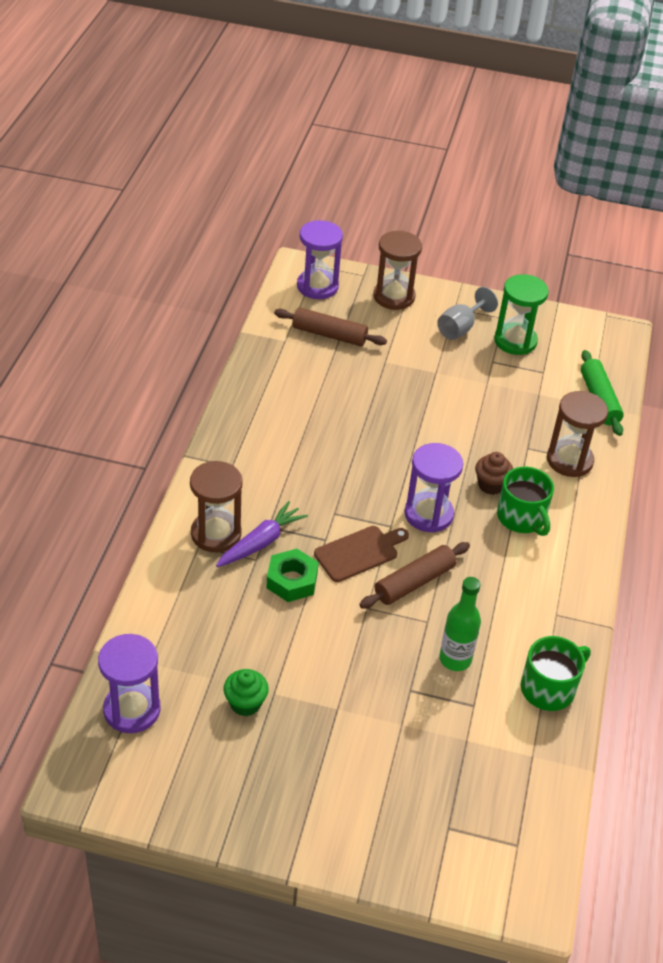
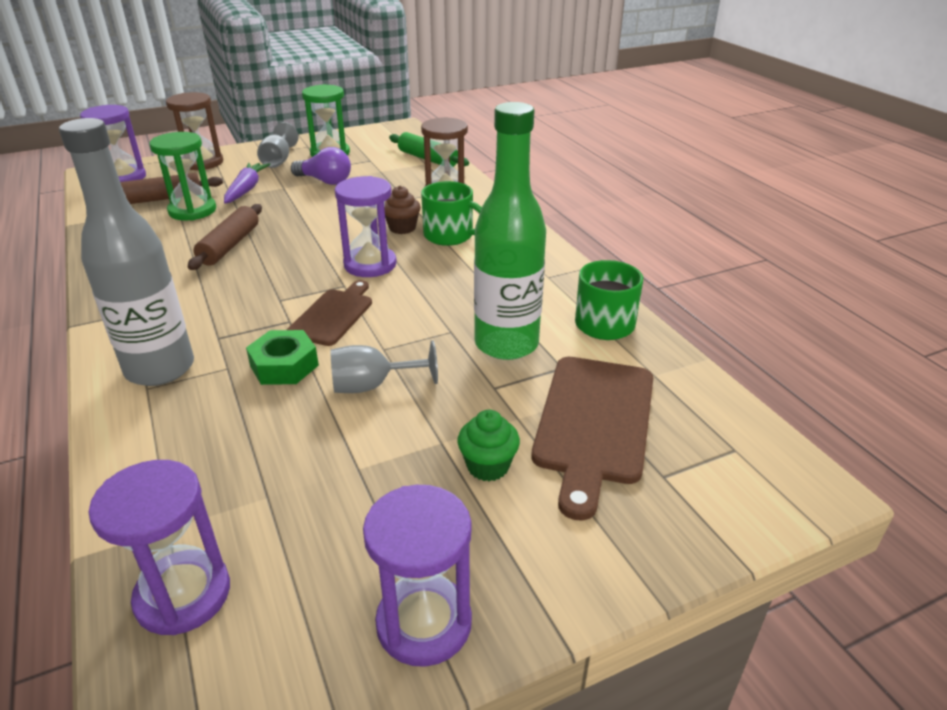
camera: 35 degrees left, 10 degrees down
(216, 534) = (160, 369): brown hourglass -> grey bottle
(231, 810) = (424, 623): none -> purple hourglass
(245, 703) = (333, 497): green cupcake -> green cupcake (488, 466)
(261, 542) = (220, 352): purple carrot -> purple carrot (246, 189)
(333, 635) = (373, 386): none -> grey goblet
(342, 365) = (192, 211): none -> green hourglass
(414, 582) = (408, 311): brown rolling pin -> brown rolling pin (230, 245)
(446, 762) = (594, 423): none -> brown cutting board
(455, 659) = (506, 344): green bottle -> green bottle, size x1.70
(478, 382) = (325, 181): none -> purple light bulb

